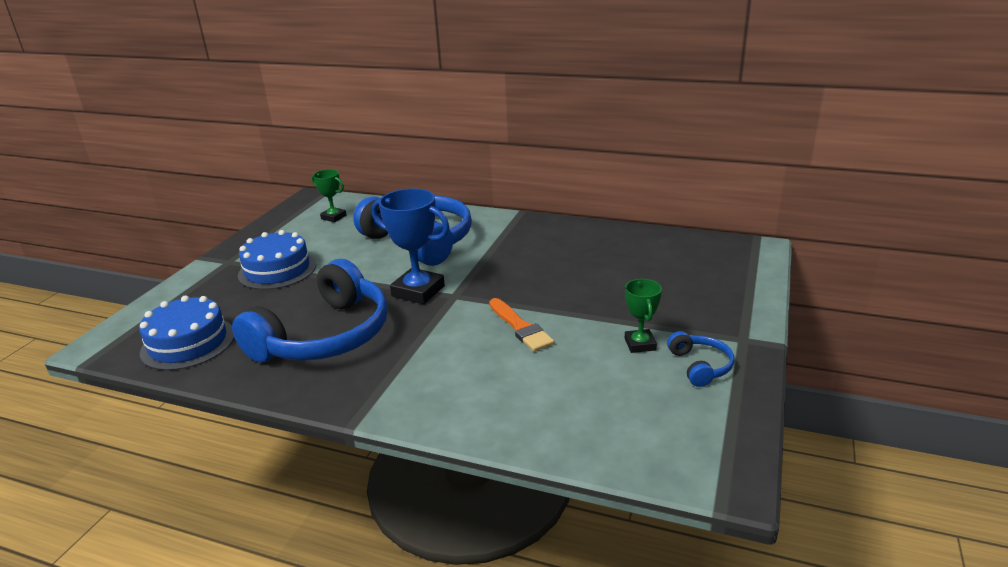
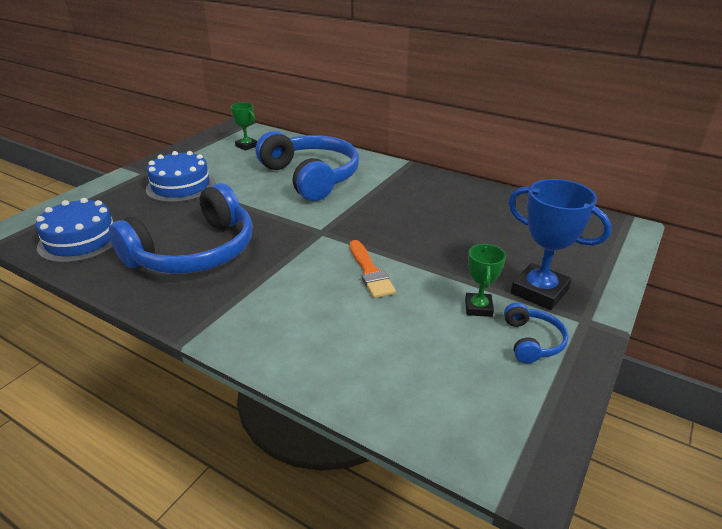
camera: 10 degrees right, 5 degrees up
(418, 291) = (291, 223): blue trophy -> blue trophy (539, 291)

